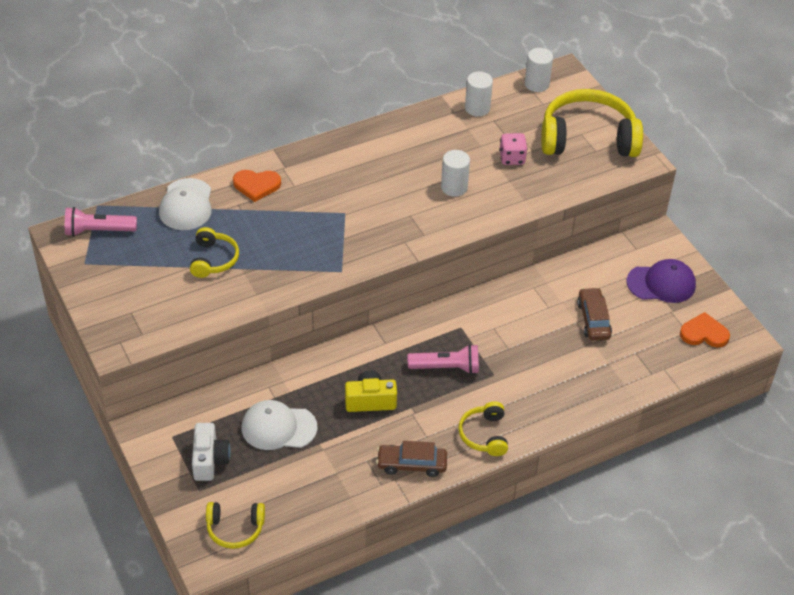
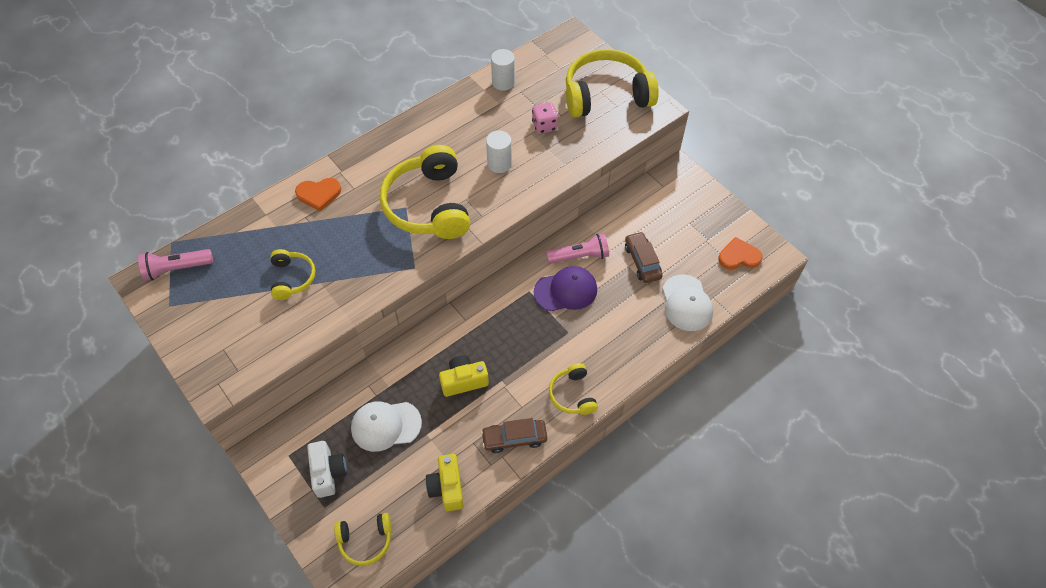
camera: 10 degrees left, 10 degrees up
(186, 205) = (256, 226): white cap -> white cap (686, 303)
(330, 496) = (447, 487): none -> yellow camera
(369, 215) = (428, 205): none -> yellow headphones
(446, 368) = (525, 334): pink flashlight -> pink flashlight (579, 256)
(536, 84) = (550, 50): white cylinder -> none
(661, 283) = (692, 215): purple cap -> purple cap (566, 291)

